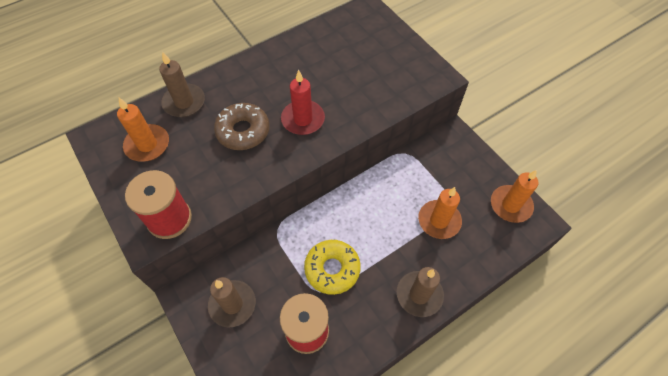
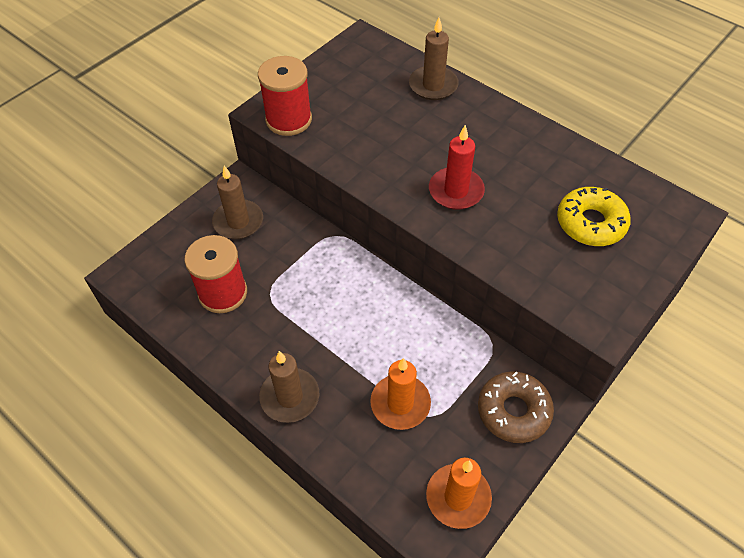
camera: 75 degrees right, 5 degrees down
(147, 145) = (367, 76): orange candle -> none
(243, 131) = (415, 143): brown donut -> brown donut (513, 411)
(332, 269) = (299, 299): yellow donut -> yellow donut (590, 223)

